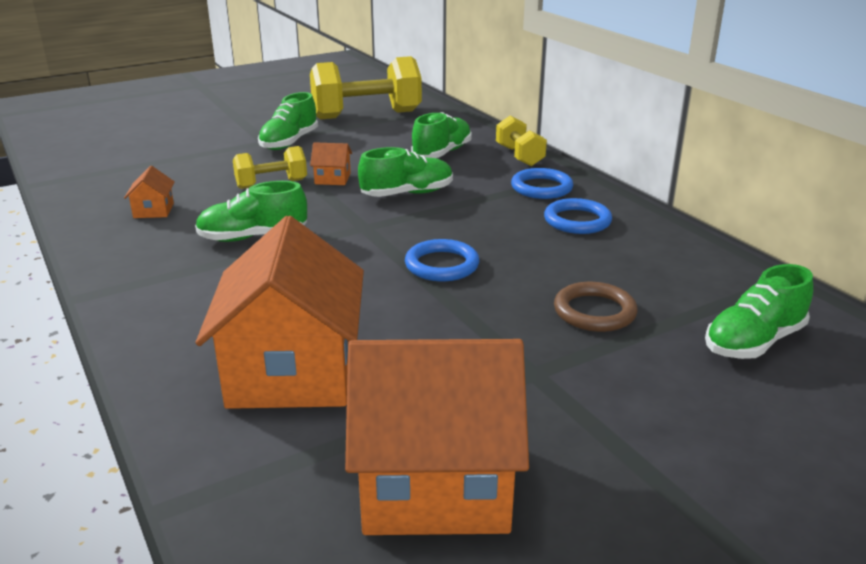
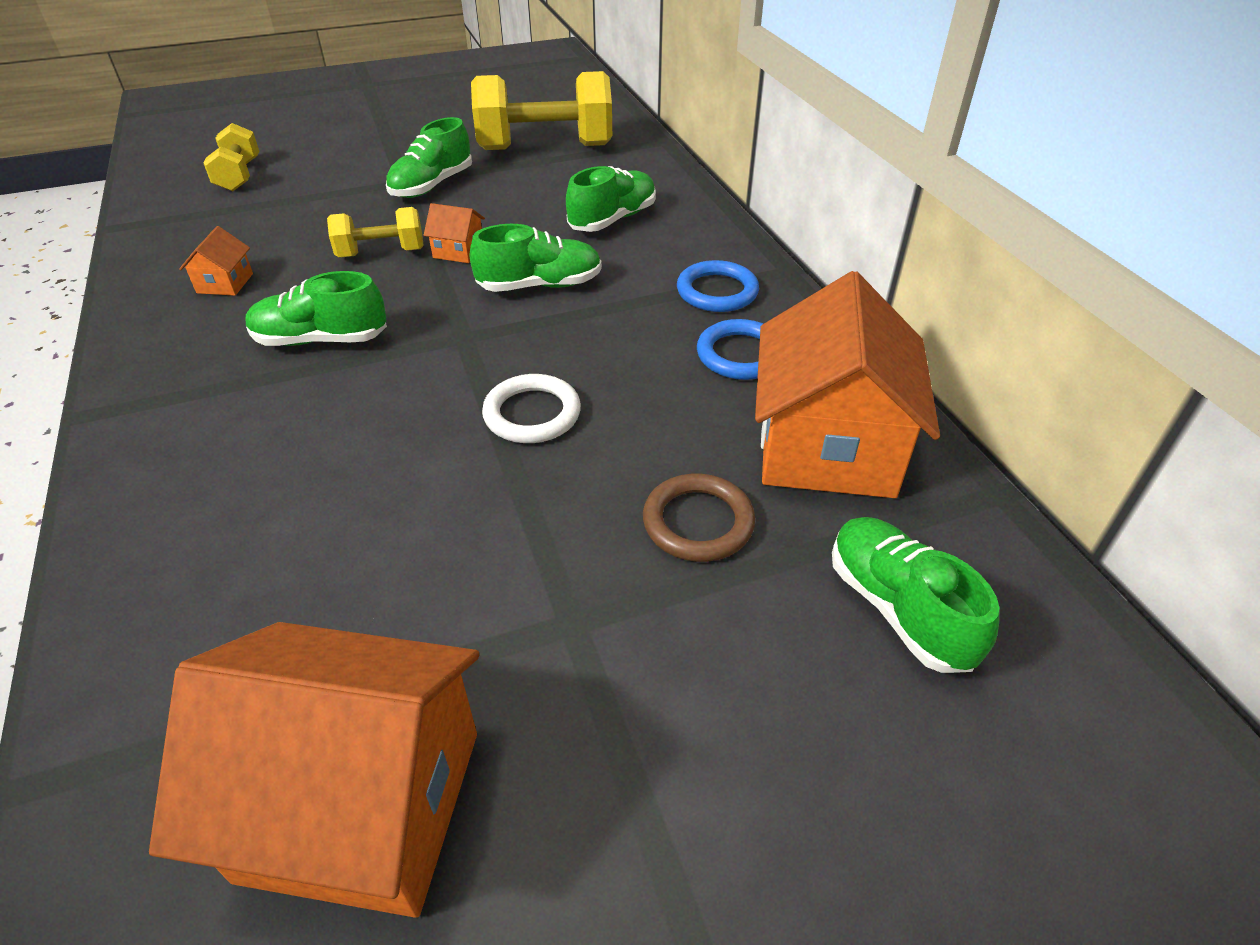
camera: 10 degrees right, 15 degrees up
(292, 372) = (269, 576): orange house -> orange house (827, 447)
(442, 265) = (532, 414): blue ring -> white ring
(519, 156) = (710, 233): yellow dumbbell -> yellow dumbbell (239, 176)
(754, 342) = (898, 608): green shoe -> green shoe turned 90 degrees clockwise

